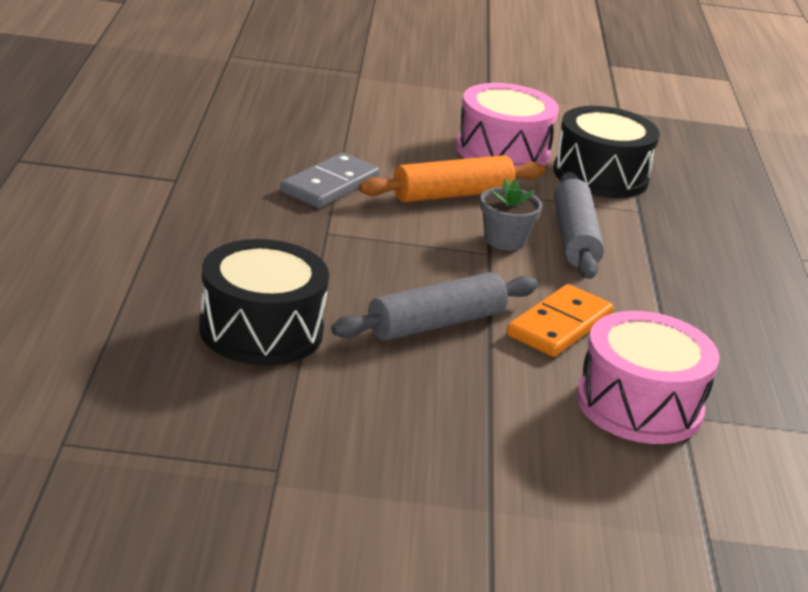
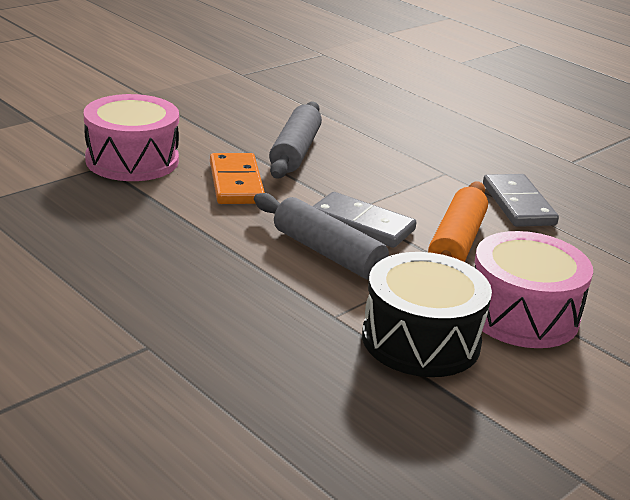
camera: 135 degrees right, 0 degrees up
(261, 330) = (354, 112): black drum -> none
(504, 240) = (361, 224): grey flower pot -> grey domino

